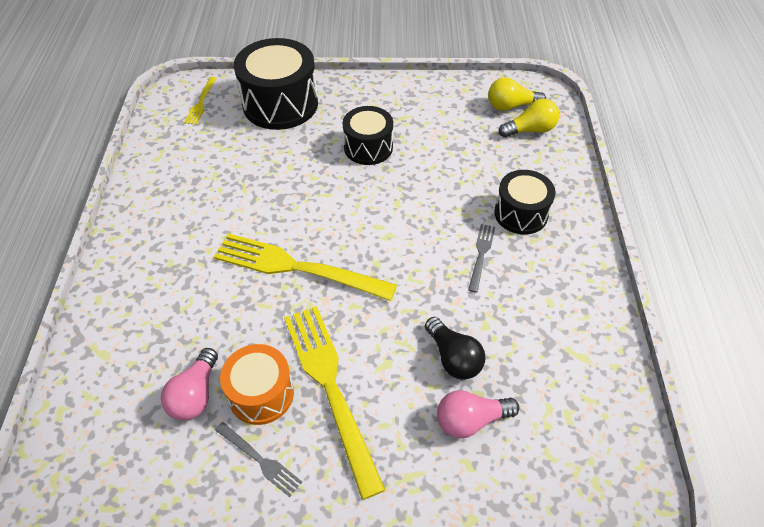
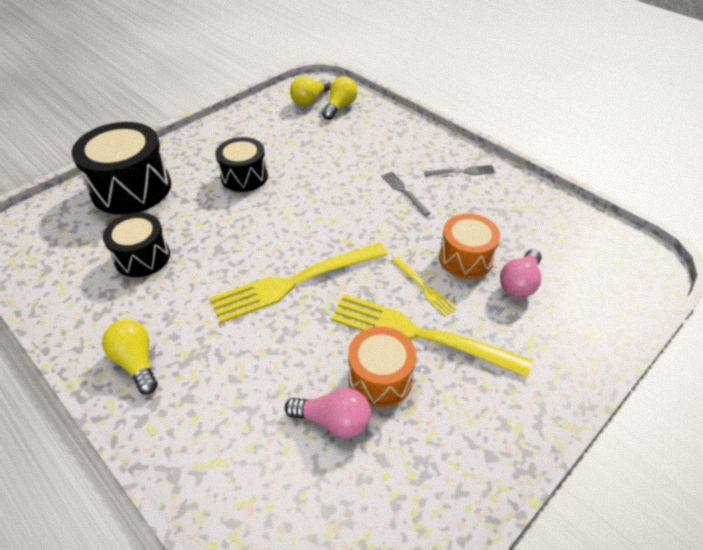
camera: 45 degrees left, 5 degrees down
(139, 245) = (136, 362): none -> yellow light bulb
(195, 395) = (333, 421): pink light bulb -> pink light bulb turned 45 degrees counterclockwise
(201, 103) = (51, 227): yellow fork -> yellow fork (424, 288)
(260, 460) = (436, 417): grey fork -> grey fork (462, 172)
(453, 358) = (465, 258): black light bulb -> orange drum
(521, 214) = (396, 155): black drum -> black drum (142, 257)

